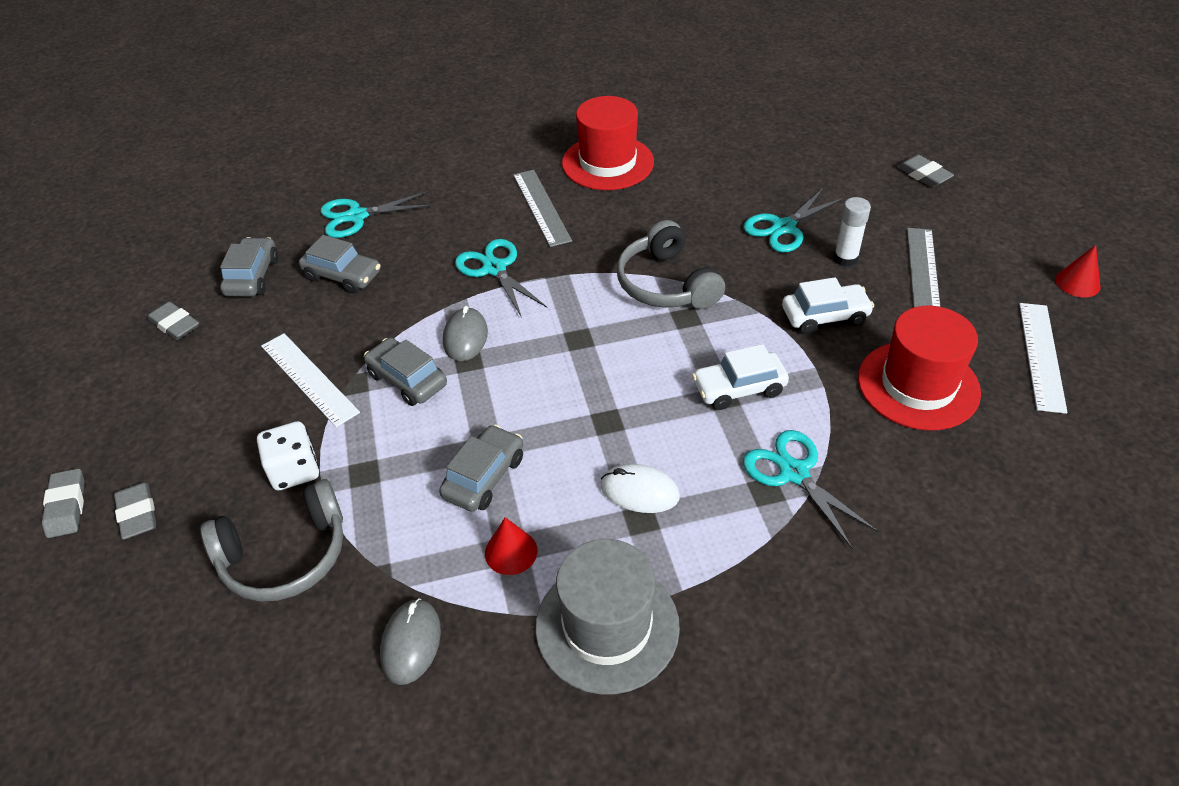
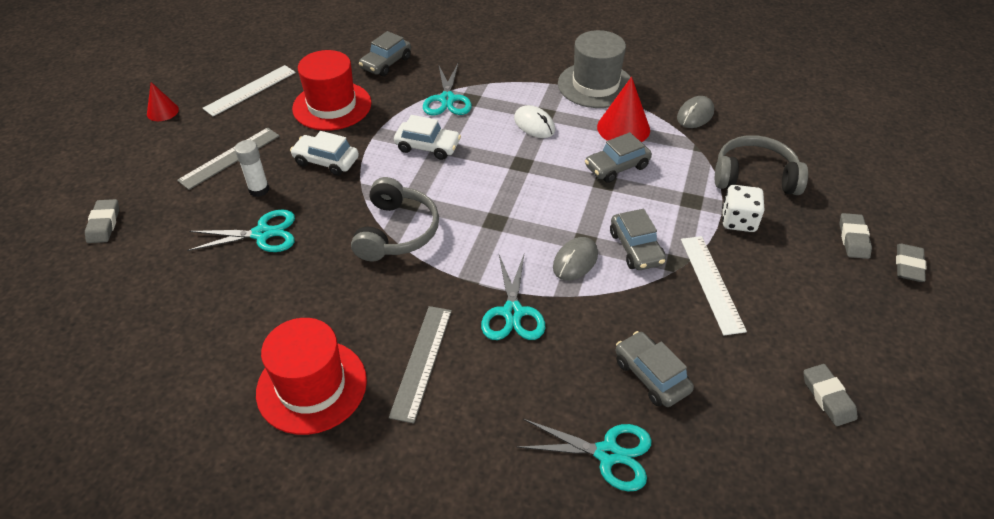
camera: 150 degrees left, 0 degrees up
(252, 276) = (742, 422): grey car -> grey car (386, 63)
(511, 552) = (623, 128): red cone -> red cone, size x1.68

